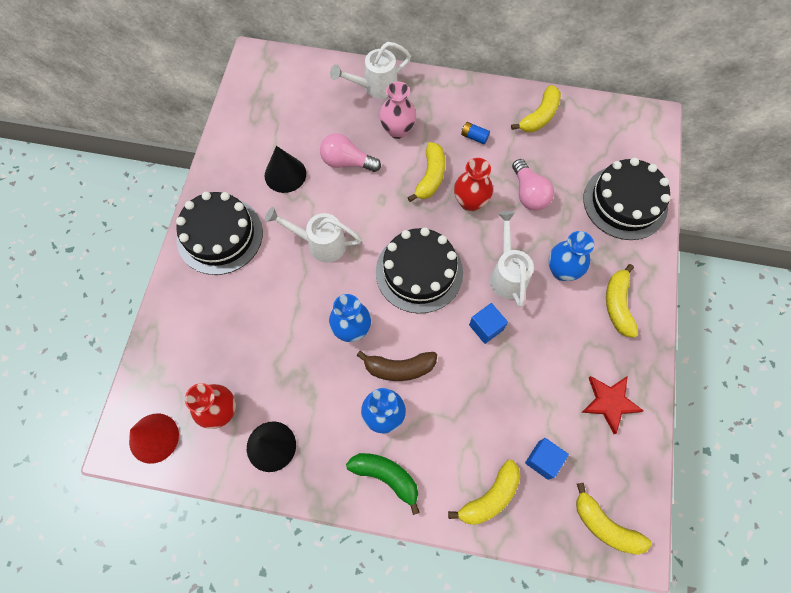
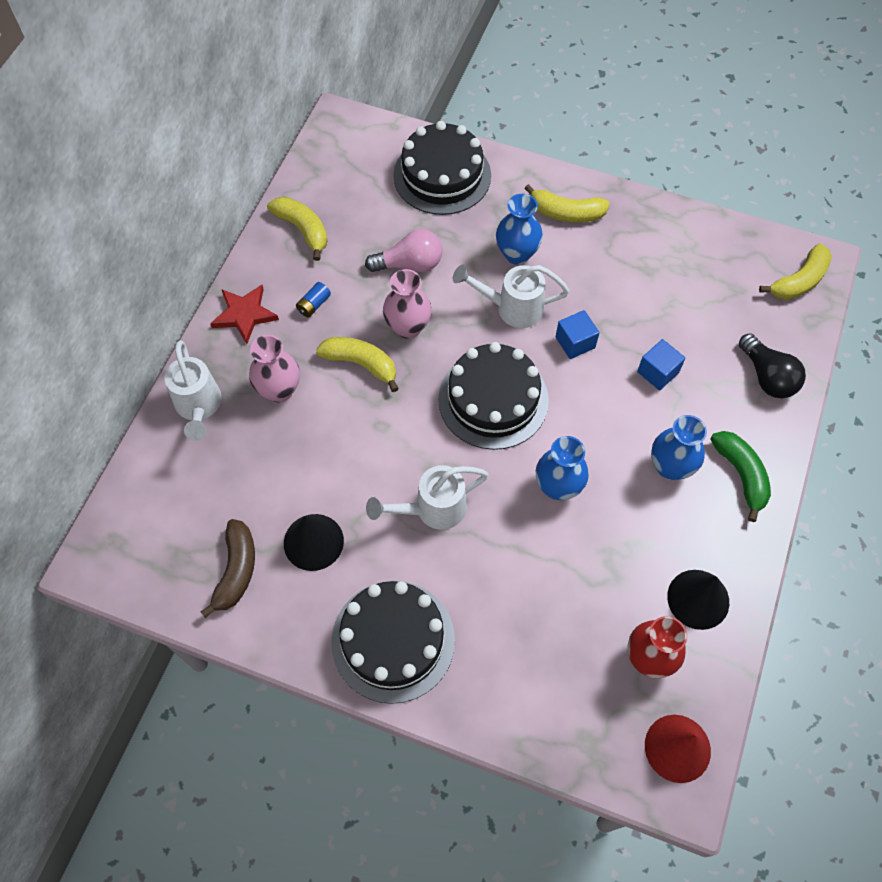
camera: 80 degrees left, 5 degrees down
(320, 244) = (432, 509): white watering can -> white watering can turned 45 degrees clockwise
(347, 162) = (313, 460): pink light bulb -> none
(386, 476) = (741, 475): green banana -> green banana turned 120 degrees clockwise
(399, 368) = (614, 441): brown banana -> brown banana (236, 571)
(470, 202) = (408, 327): red vase -> pink vase
(489, 497) = (767, 377): yellow banana -> black light bulb
(543, 460) = (731, 319): blue cube -> blue cube (657, 372)
(609, 402) = (674, 247): red star -> red star (244, 315)

